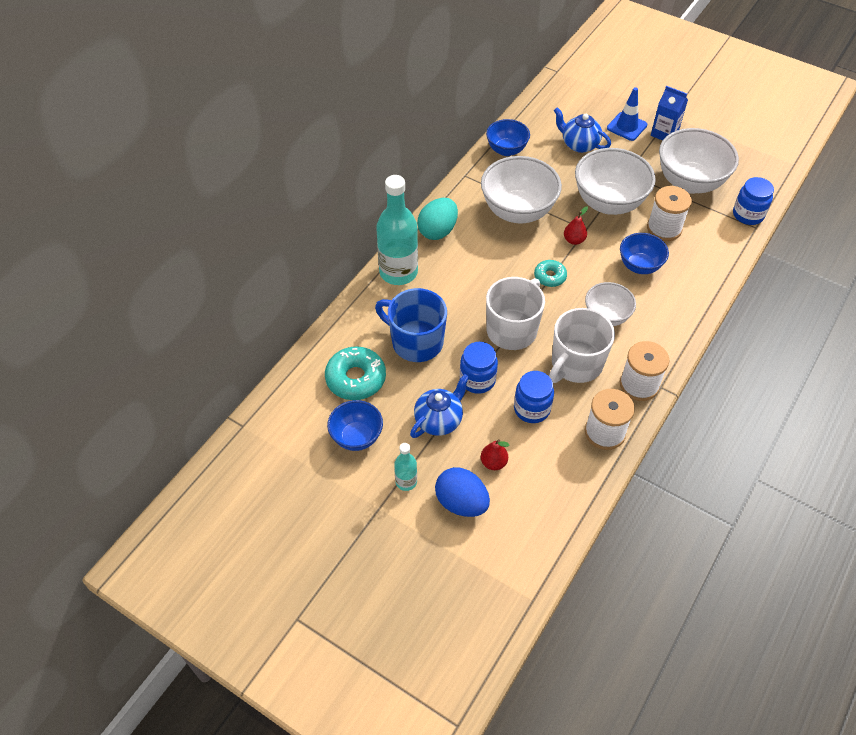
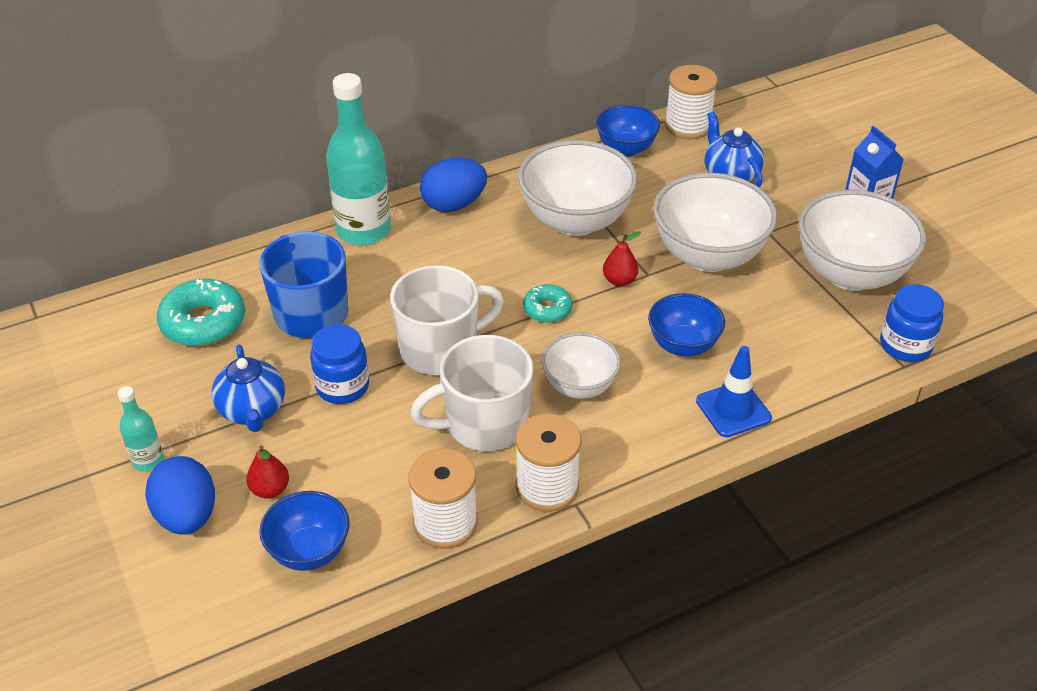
camera: 30 degrees right, 10 degrees down
(356, 437) = (142, 385): blue bowl -> blue bowl (309, 551)
(438, 231) = (454, 205): turquoise egg -> blue egg
(439, 420) = (252, 411): blue teapot -> blue teapot turned 90 degrees clockwise
(532, 409) = (377, 450): blue jar -> none
(626, 126) = (817, 178): blue traffic cone -> blue traffic cone (733, 409)
(664, 228) = (760, 315): white spool -> white spool (687, 126)

